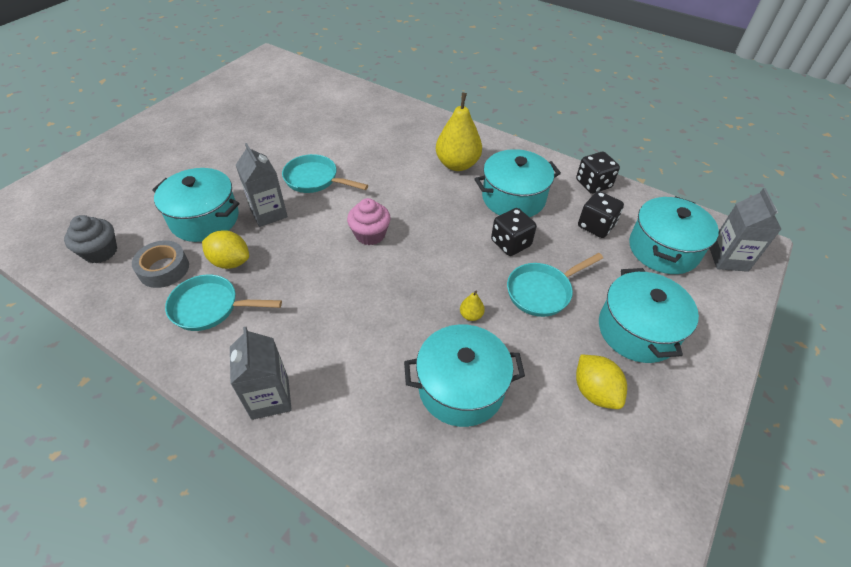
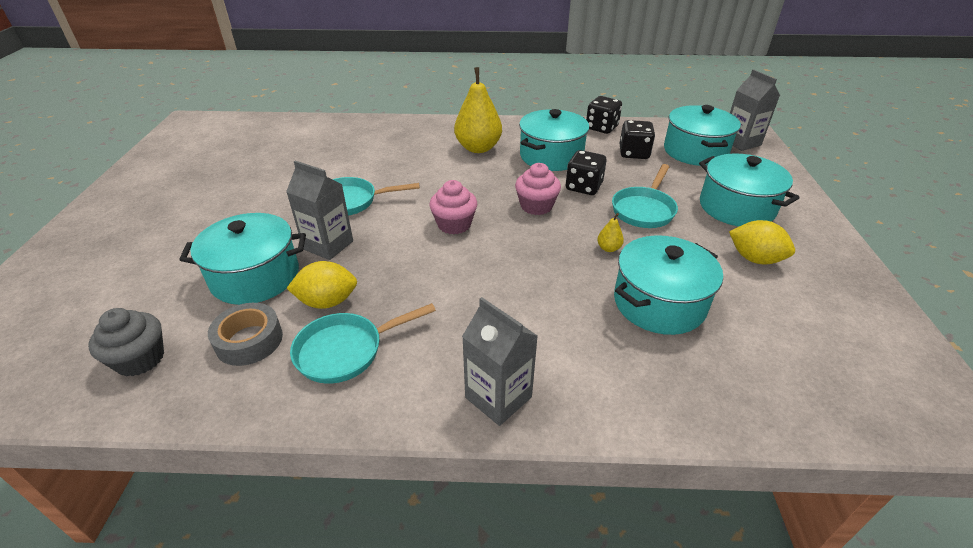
camera: 30 degrees left, 10 degrees down
(451, 245) = (536, 206): none -> pink cupcake

